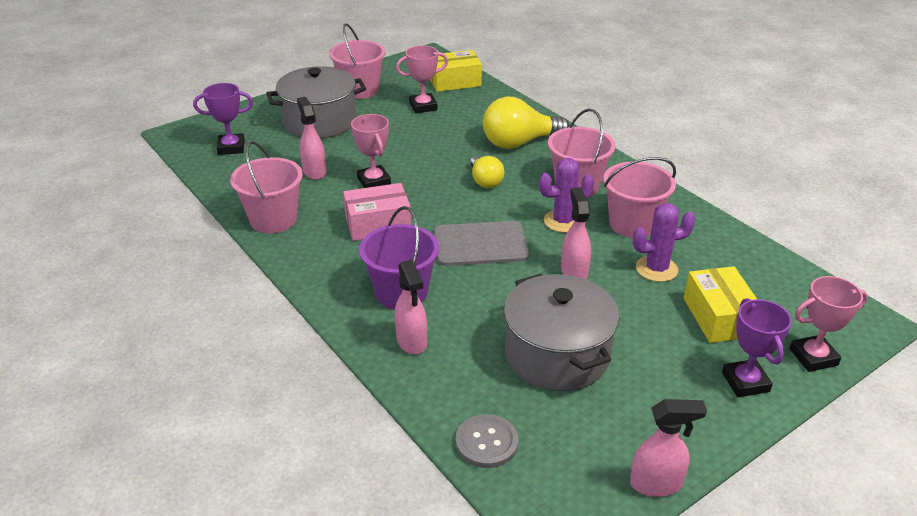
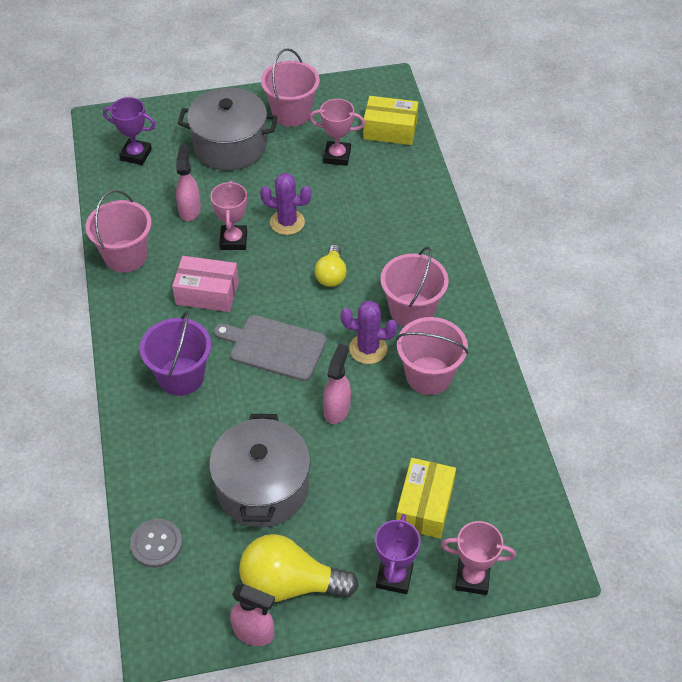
camera: 25 degrees right, 15 degrees up
(411, 341) = (159, 429): pink spray bottle -> none
(519, 143) = (396, 237): yellow light bulb -> yellow light bulb (290, 584)
(656, 269) = (411, 434): purple cactus -> purple cactus (287, 222)

